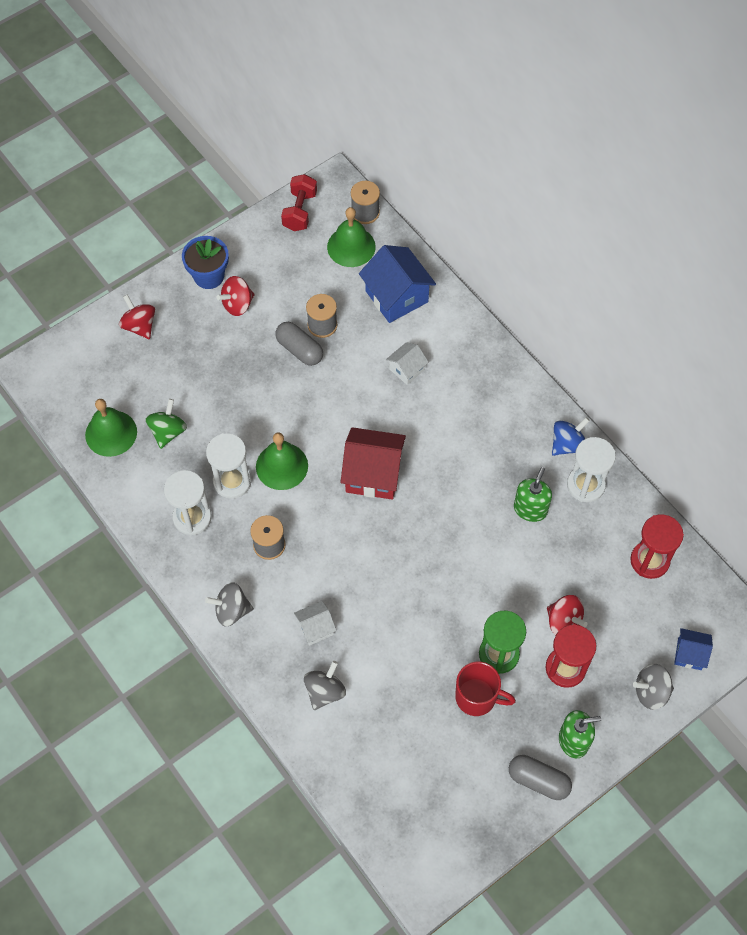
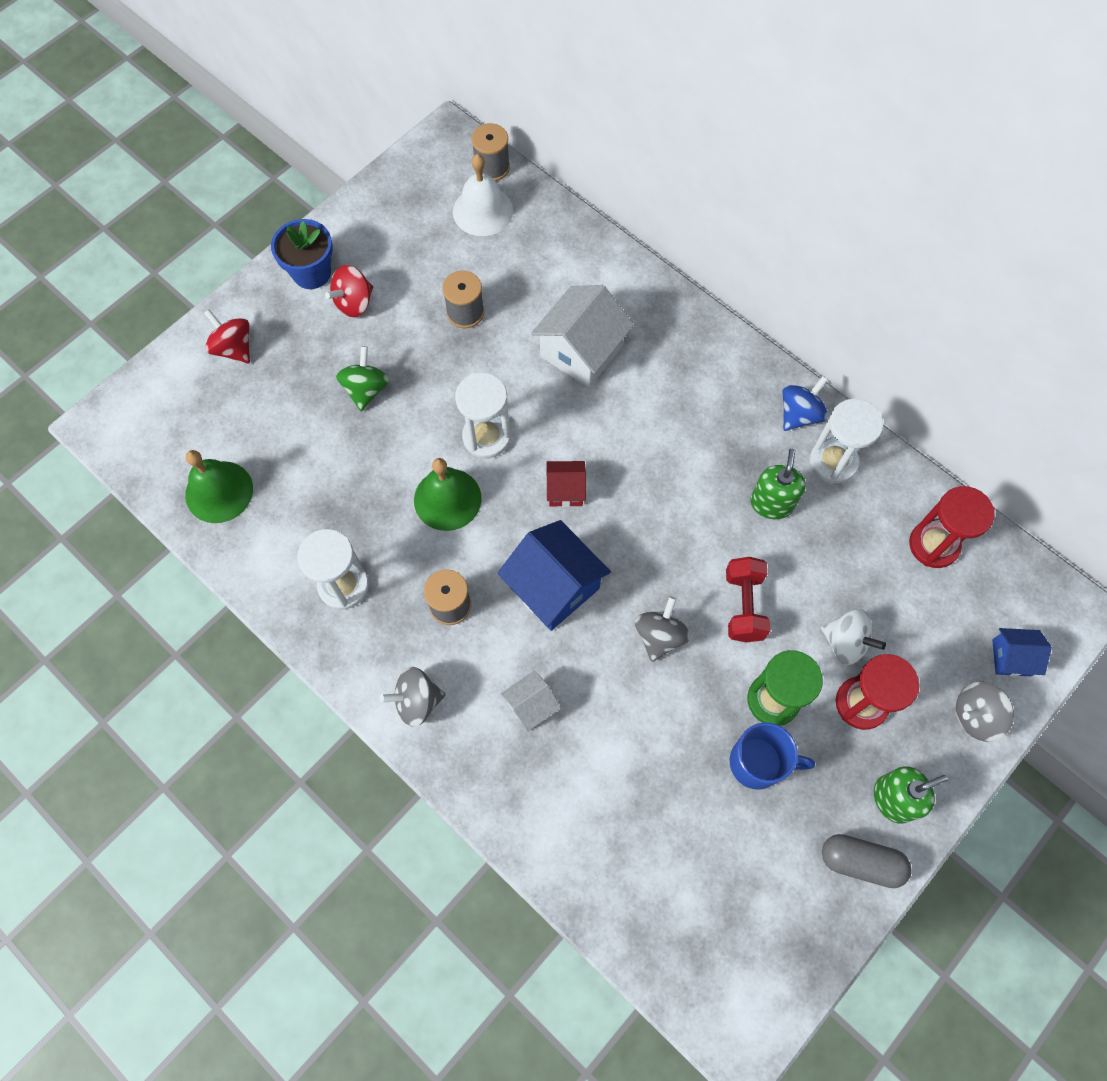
camera: 10 degrees left, 5 degrees up
(168, 431) = (293, 478): green spinning top -> green spinning top (366, 389)
(232, 481) = (387, 529): white hourglass -> white hourglass (486, 437)
(299, 349) = (442, 347): grey capsule -> none
(300, 211) = (411, 177): red dumbbell -> red dumbbell (743, 606)
(325, 691) = (559, 790): grey spinning top -> grey spinning top (660, 636)
(351, 246) = (482, 211): green bell -> white bell
(373, 474) = (565, 490): red house -> red house, size x0.54
(396, 296) = (550, 263): blue house -> blue house (554, 587)
(406, 369) = (581, 351): white house -> white house, size x1.86
(477, 697) = (758, 763): red mug -> blue mug
(563, 622) = (845, 643): red spinning top -> white spinning top

